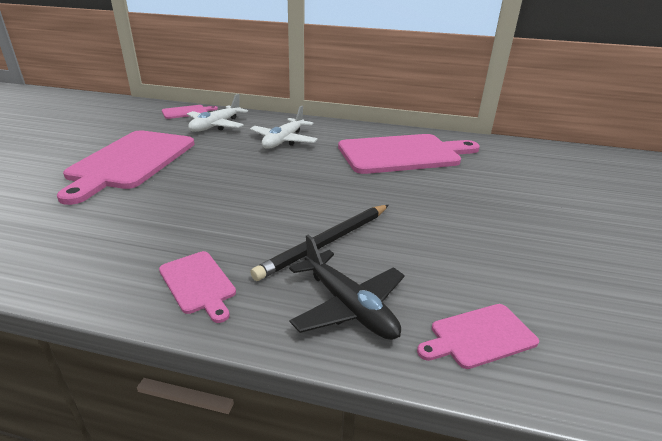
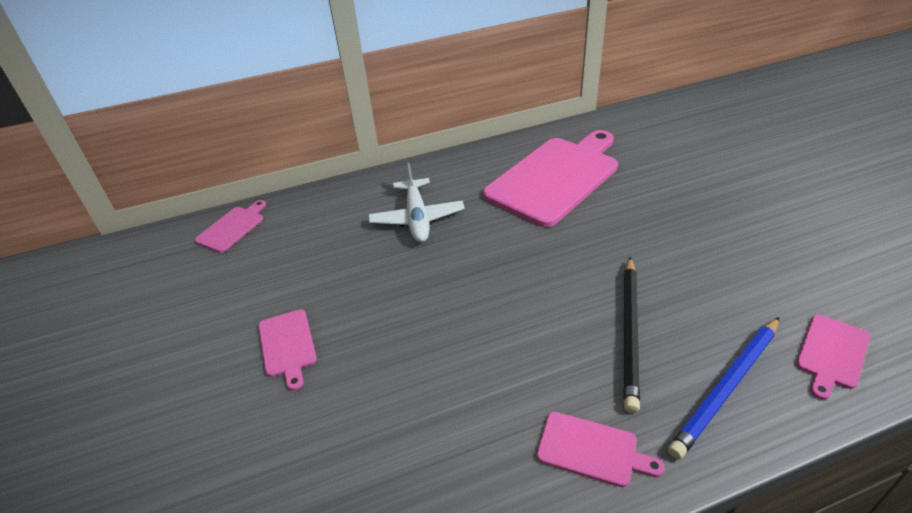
camera: 30 degrees left, 10 degrees up
(131, 161) = (287, 345): pink cutting board -> pink cutting board, size x0.45
(216, 126) = (306, 233): white plane -> none
(349, 306) = (727, 387): black plane -> blue pencil

